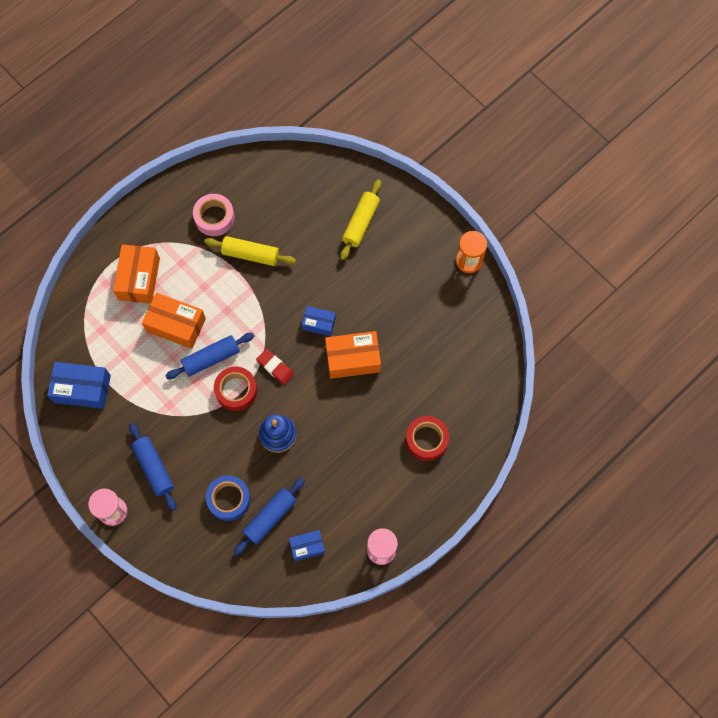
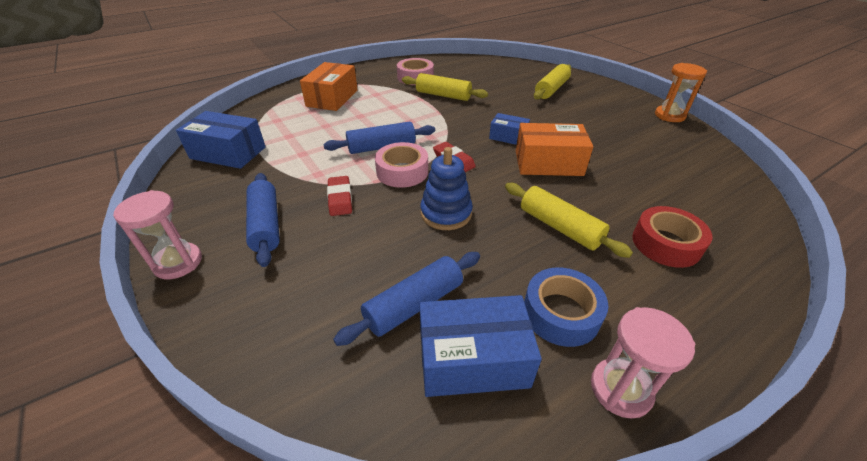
camera: 10 degrees right, 30 degrees down
(176, 325) = (354, 124): orange box -> none
(196, 431) = (340, 198): none -> red eraser
(229, 499) = (355, 272): blue tape -> blue tape (561, 313)
(236, 390) = (402, 172): red tape -> pink tape
(307, 546) = (473, 359): blue box -> blue box, size x1.70
(358, 435) = (559, 227): none -> yellow rolling pin

